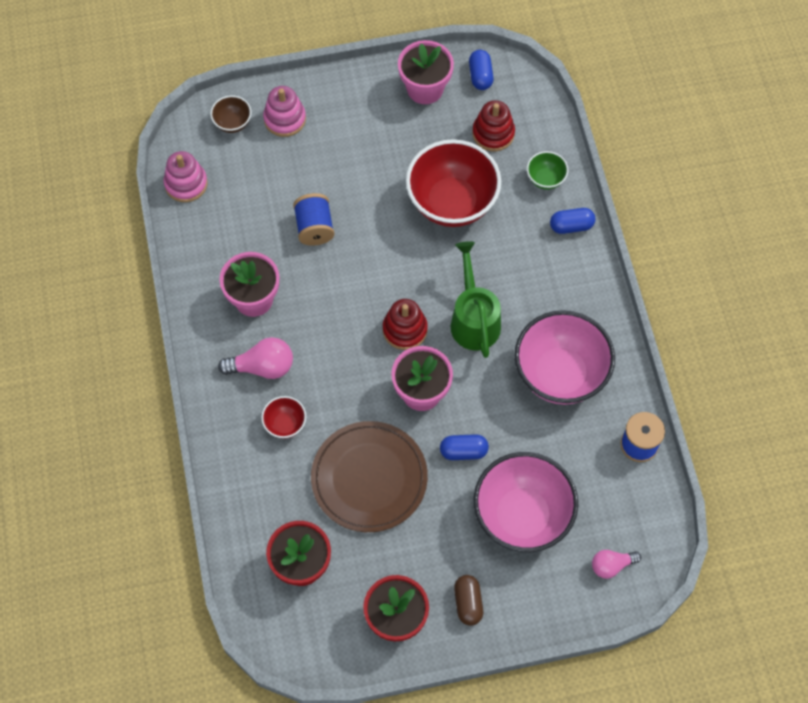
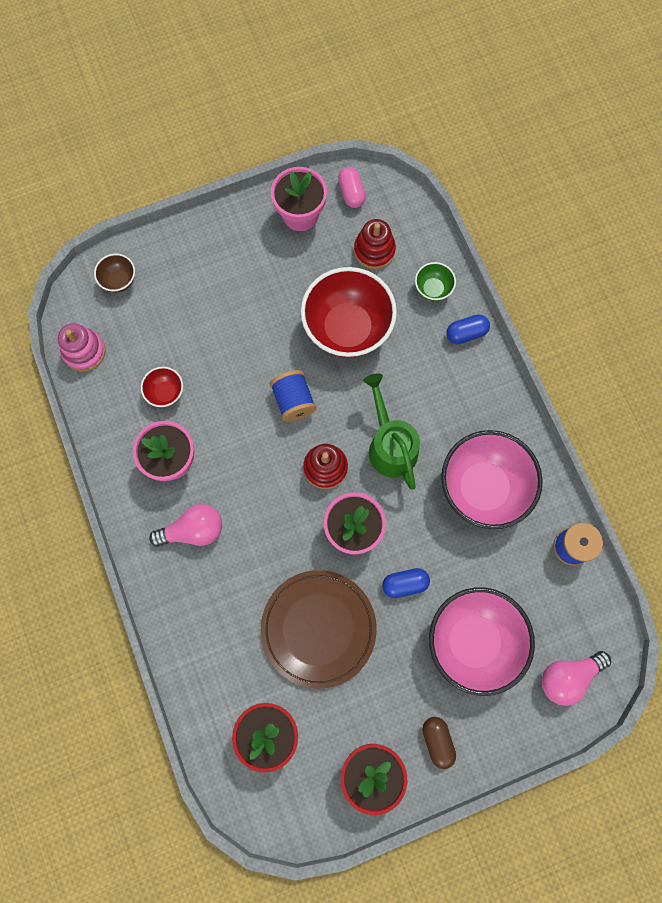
camera: 10 degrees left, 10 degrees up
(285, 119) = (169, 268): pink stacking toy -> none
(285, 424) = (226, 586): red bowl -> red bowl (165, 392)
(314, 228) = (218, 376): blue spool -> blue spool (293, 401)
(480, 76) = (351, 193): blue capsule -> pink capsule
(611, 565) = (568, 676): pink light bulb -> pink light bulb, size x1.53

